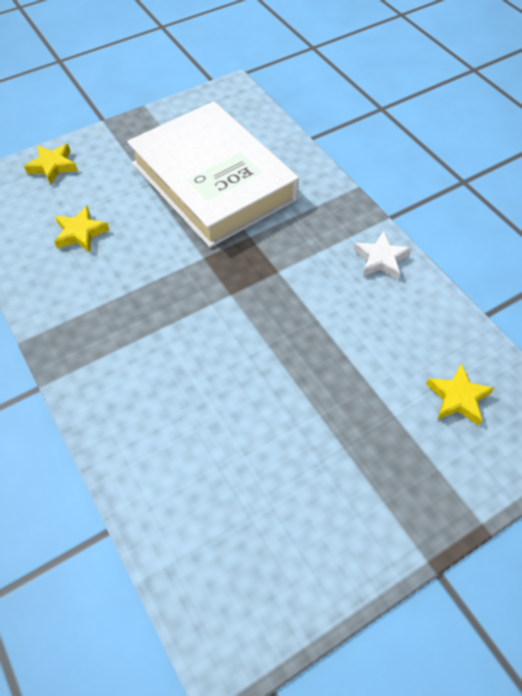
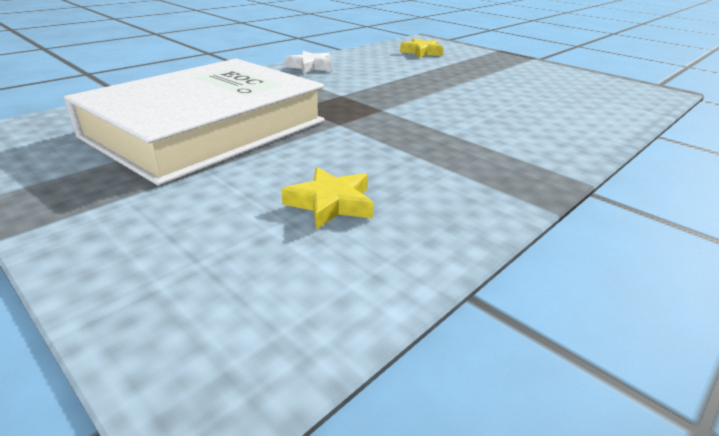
camera: 105 degrees left, 25 degrees down
(53, 166) = (146, 272): yellow star -> none

